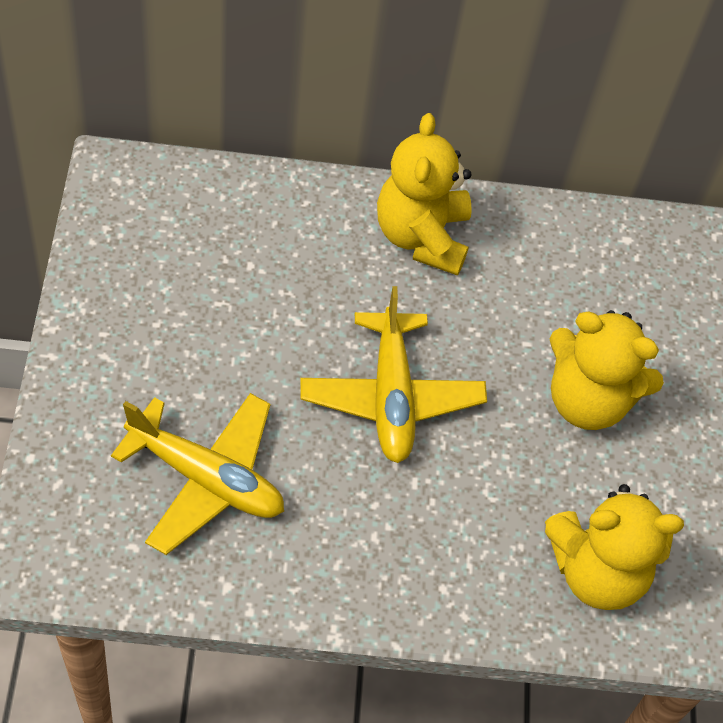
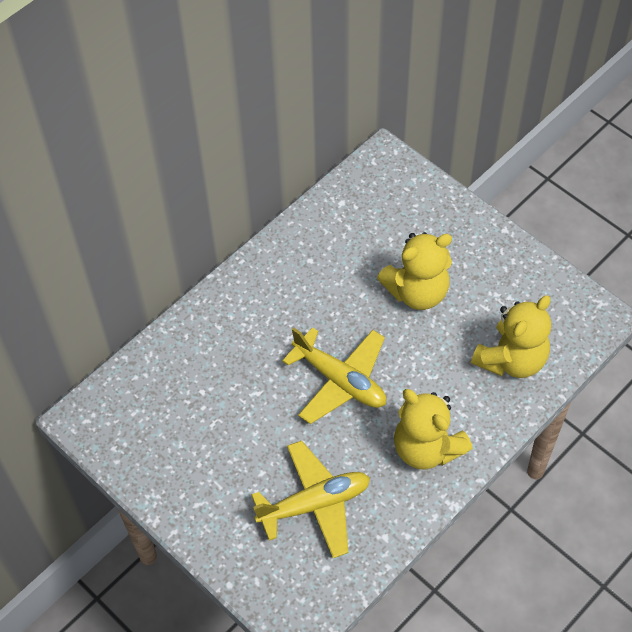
camera: 40 degrees left, 0 degrees up
(422, 236) = (257, 295): yellow teddy bear -> yellow teddy bear (427, 448)

